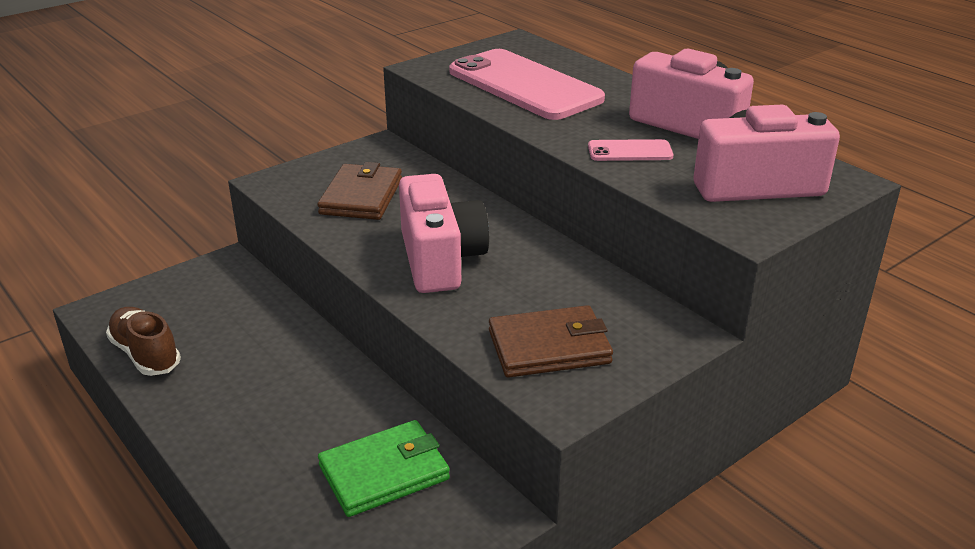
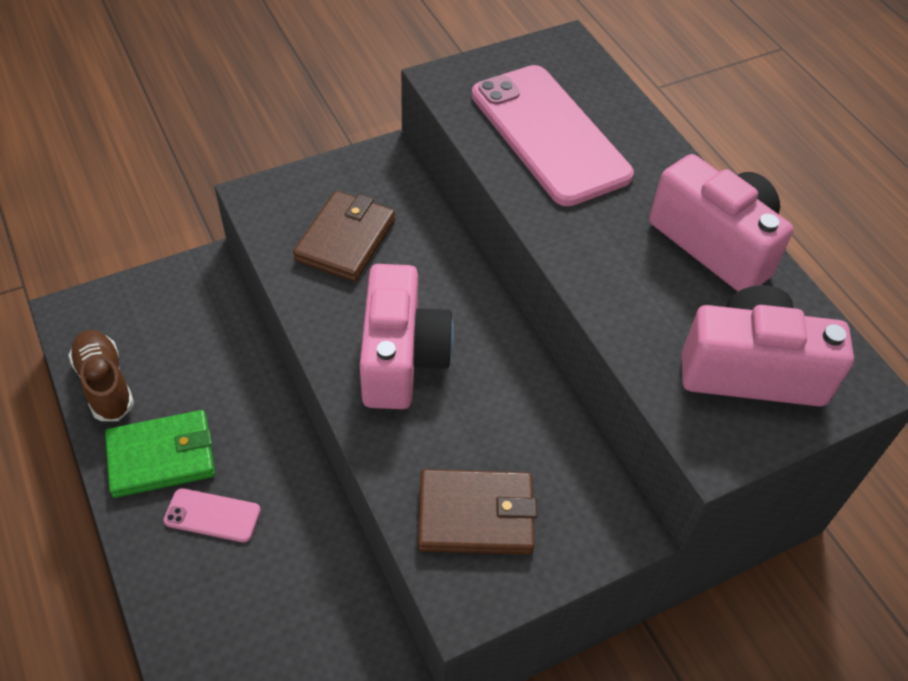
camera: 10 degrees right, 20 degrees up
(384, 472) = (296, 592): green wallet -> green wallet (161, 457)
(630, 151) = (630, 281): pink phone -> pink phone (212, 515)

